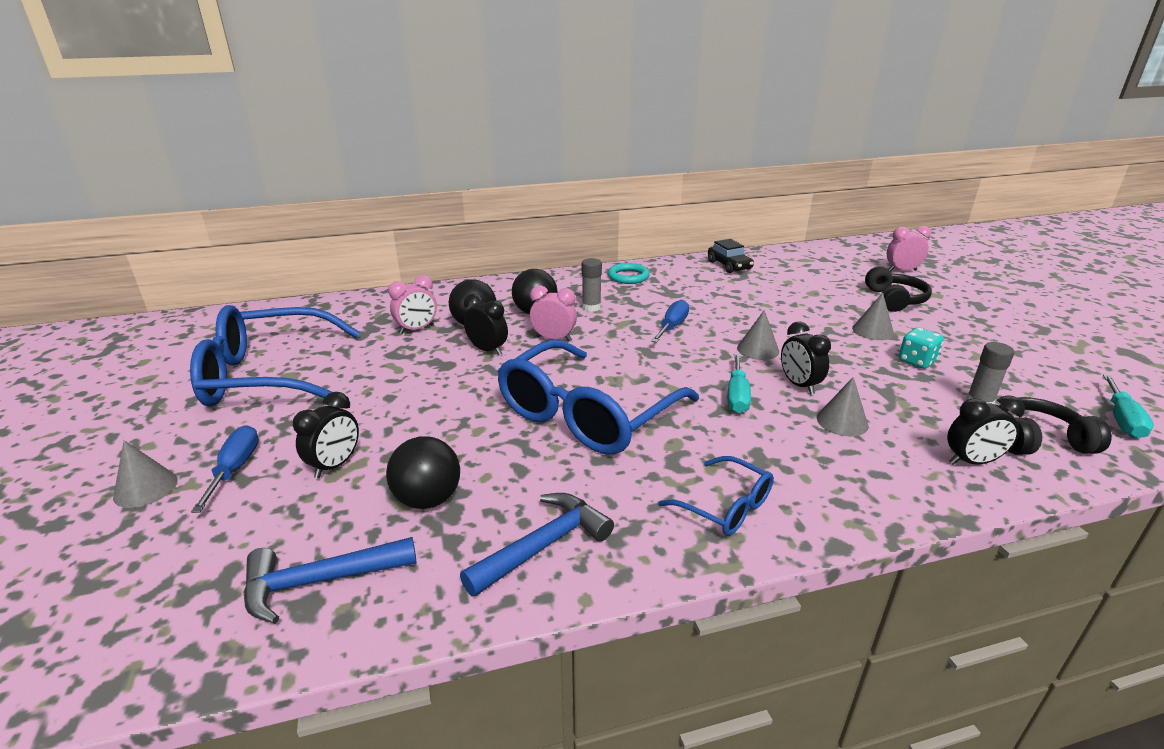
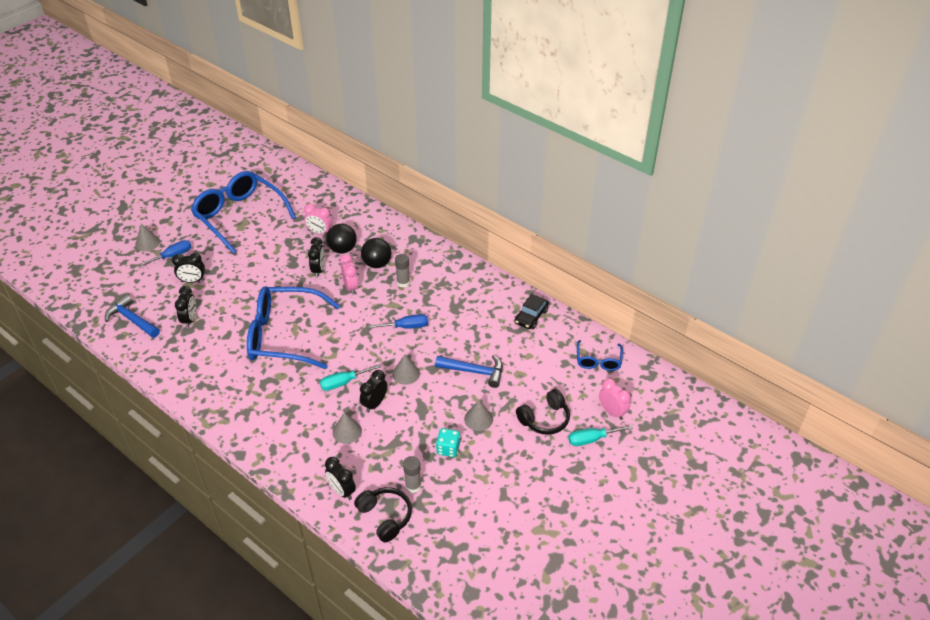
camera: 55 degrees right, 15 degrees up
(428, 499) = (190, 320): black ball -> black clock
(543, 545) = (184, 366): blue hammer -> blue hammer (474, 371)
(628, 277) = (464, 277): turquoise ring -> none
(726, 506) = (244, 410): blue glasses -> blue glasses (598, 361)
(1121, 419) = (441, 555): turquoise screwdriver -> turquoise screwdriver (592, 439)

